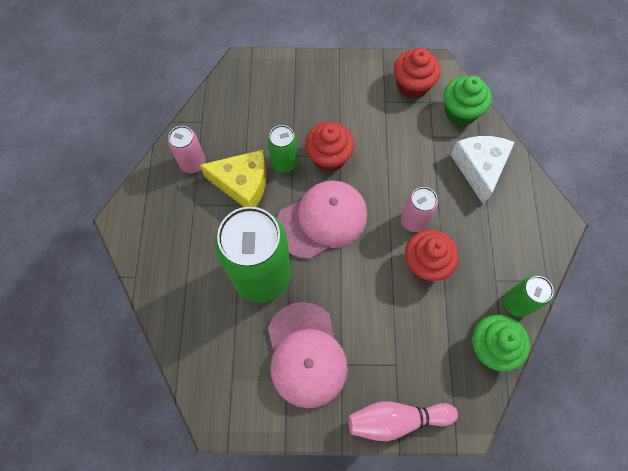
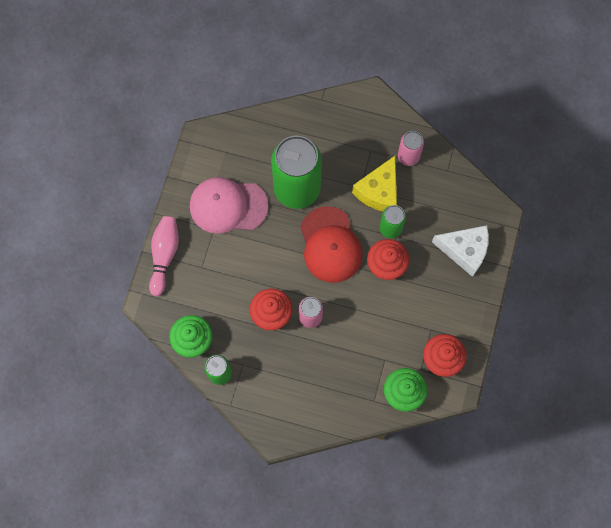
camera: 105 degrees right, 5 degrees up
(322, 220) = (330, 245): pink cap -> red cap
(479, 168) = (343, 389): white cheese -> white cheese (464, 250)

